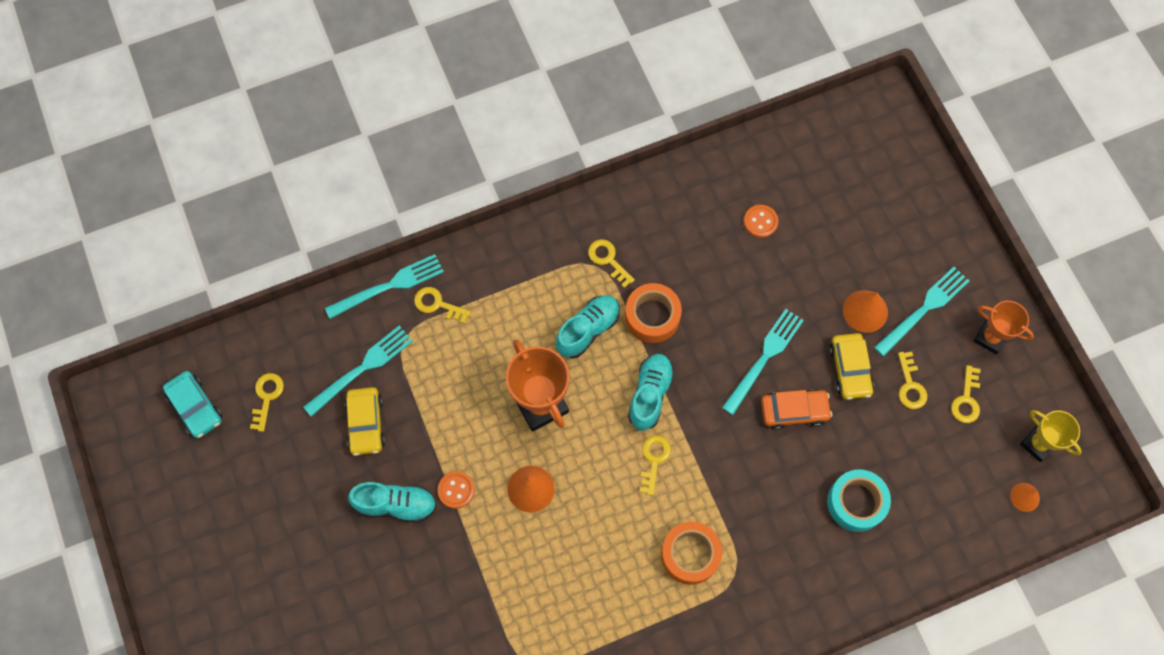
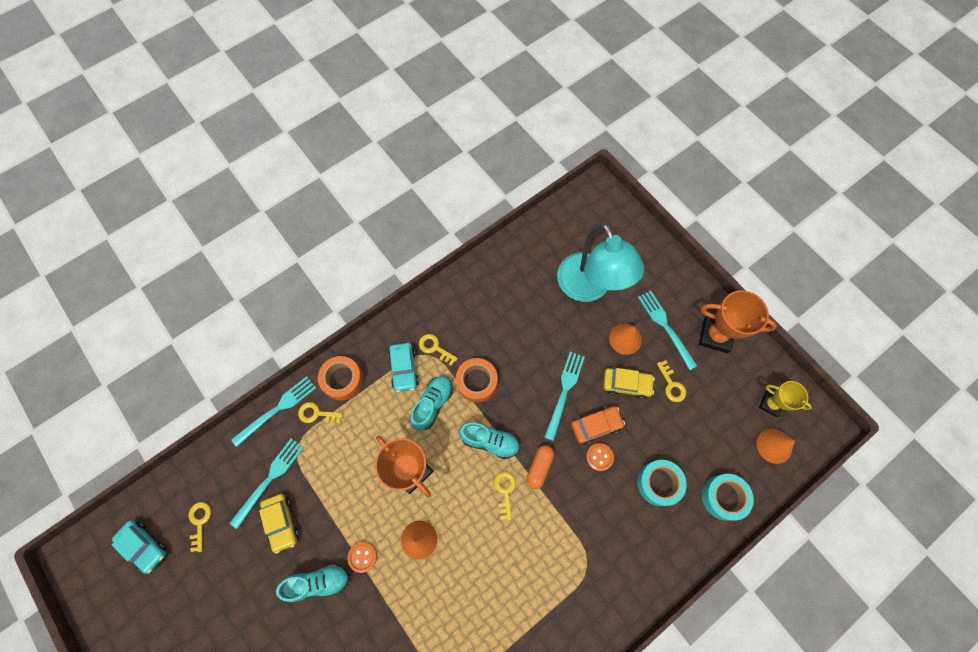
camera: 15 degrees left, 0 degrees up
(561, 276) = (404, 369): none -> turquoise car
(650, 394) = (489, 441): turquoise shoe -> turquoise shoe turned 105 degrees clockwise
(690, 554) = (550, 558): orange tape -> orange tape (343, 380)
(705, 443) = (539, 467): none -> orange capsule
(760, 222) = (535, 293): orange button -> orange button (599, 457)
(835, 232) = (589, 288): none -> turquoise lamp
(849, 369) = (626, 384): yellow car -> yellow car turned 60 degrees counterclockwise
(924, 308) = (665, 326): turquoise fork -> turquoise fork turned 60 degrees counterclockwise
(936, 542) = (723, 497): none -> turquoise tape
(966, 400) = (713, 385): yellow key -> none
(990, 338) = (715, 336): orange trophy -> orange trophy, size x1.60
(1025, 497) = (774, 446): orange cone -> orange cone, size x1.61

